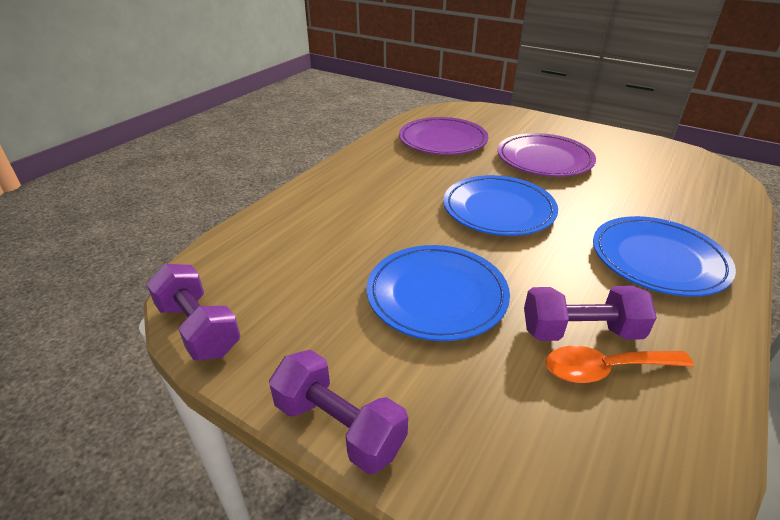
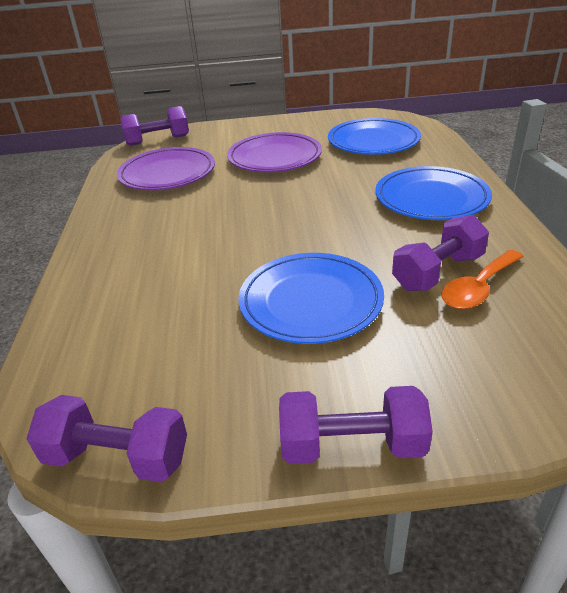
camera: 35 degrees left, 0 degrees up
(464, 111) = (158, 140): none -> purple dumbbell
(498, 210) = (283, 212): blue plate -> blue plate (373, 141)

